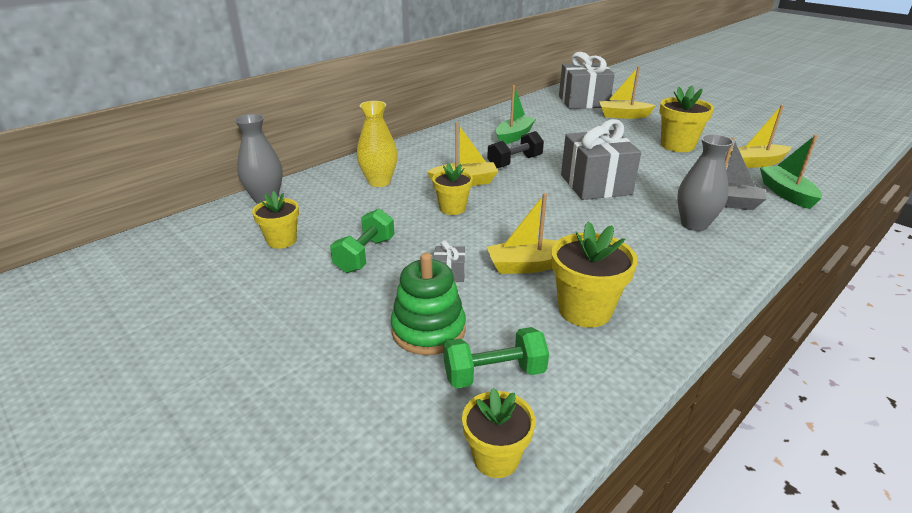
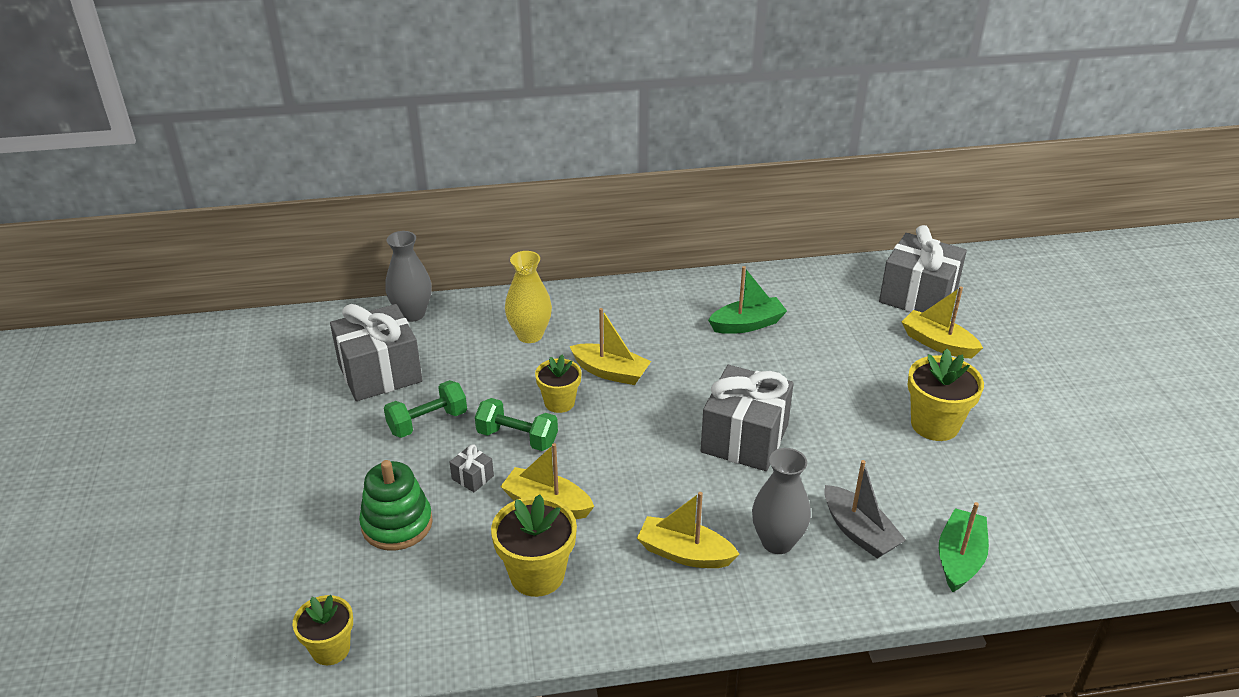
camera: 35 degrees right, 5 degrees up
(282, 240) = (380, 373): yellow flower pot -> grey gift
(494, 374) = (400, 588): green dumbbell -> green dumbbell (517, 438)
(515, 162) = (697, 366): black dumbbell -> none
(756, 163) = (999, 498): yellow boat -> yellow boat (684, 553)

